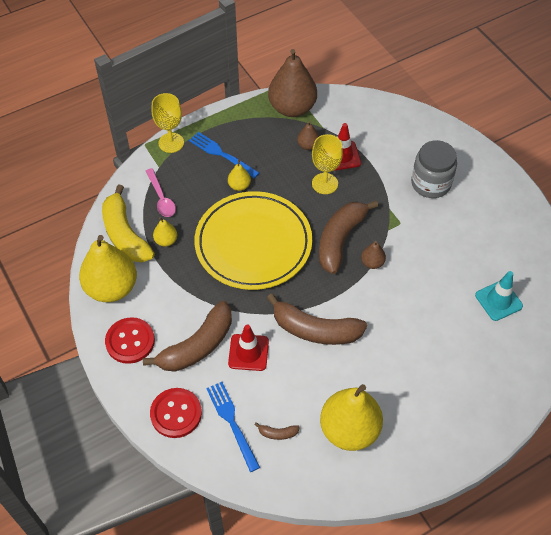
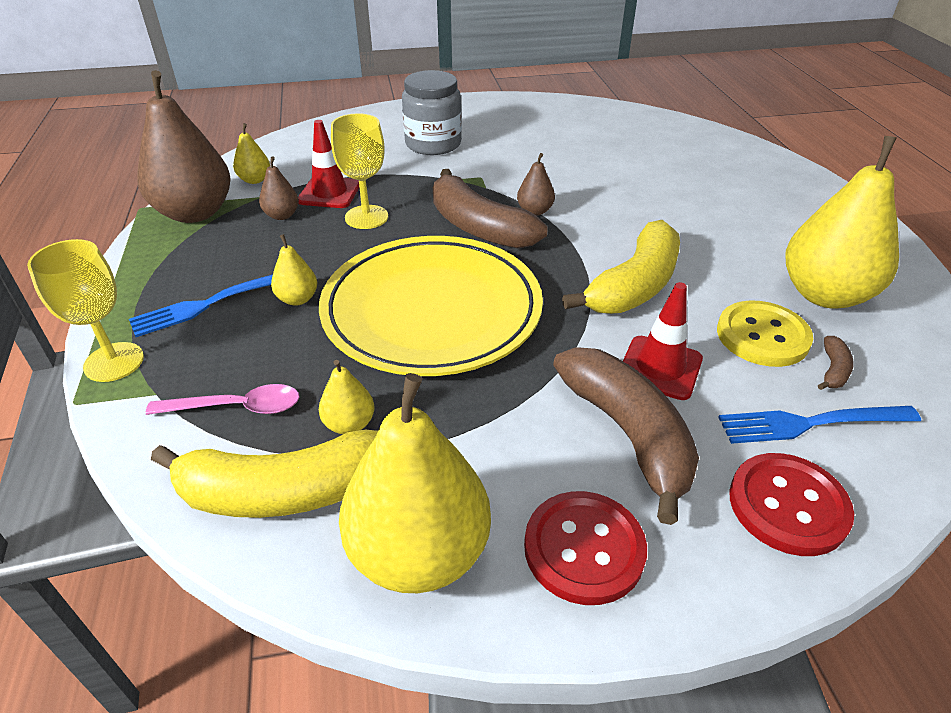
camera: 70 degrees left, 15 degrees down
(294, 398) = (762, 336): none -> yellow button
(315, 330) = (634, 286): brown banana -> yellow banana
(338, 116) = (255, 180): none -> yellow pear
(498, 300) = (635, 144): turquoise traffic cone -> none

